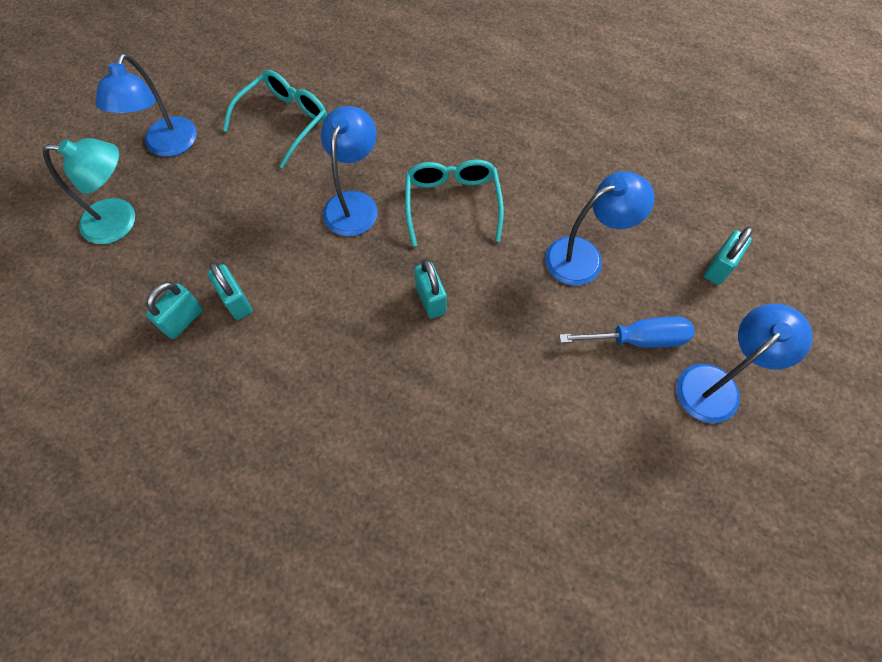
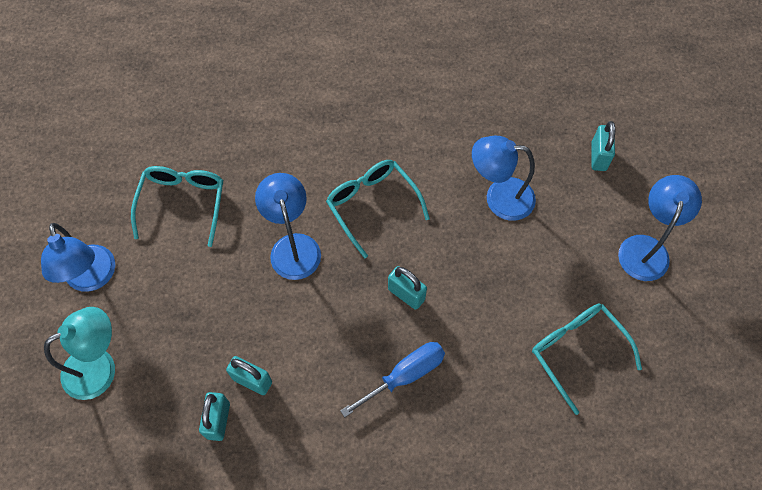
camera: 30 degrees left, 0 degrees up
(571, 448) = (576, 351): none -> turquoise glasses
(584, 256) = (499, 198): blue lamp -> blue lamp turned 120 degrees counterclockwise
(638, 339) = (575, 243): blue screwdriver -> blue screwdriver (405, 375)

